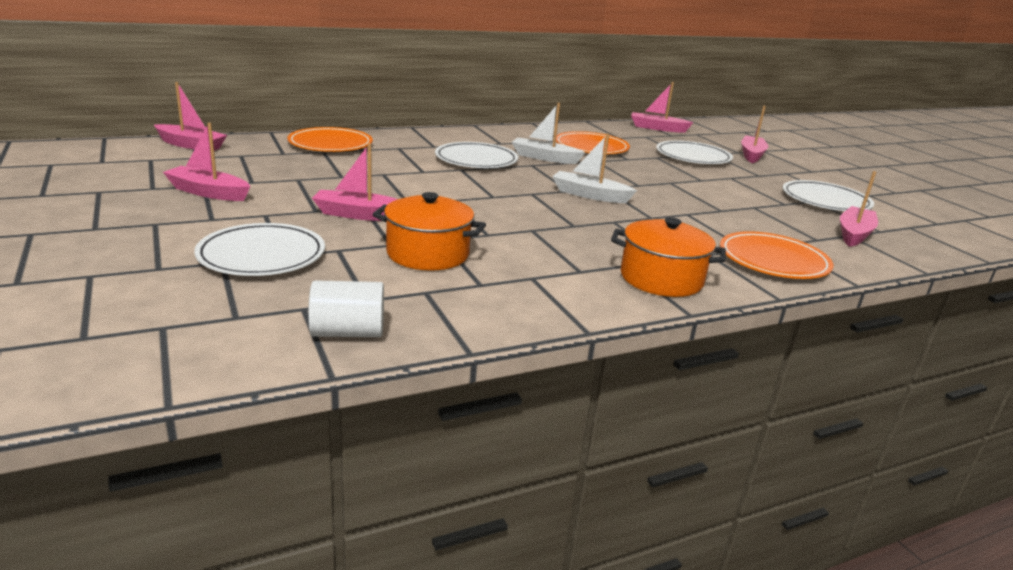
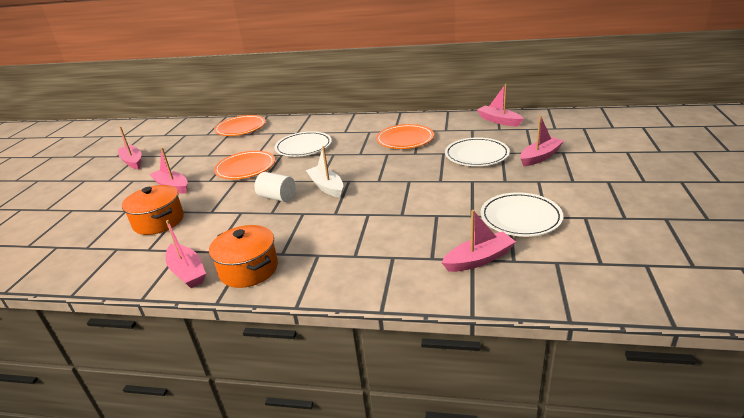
camera: 40 degrees right, 5 degrees up
(191, 145) = (174, 126): pink boat -> pink boat (187, 272)
(262, 255) = (91, 208): white plate -> none
(348, 332) = (48, 267): white cylinder -> white cylinder (277, 197)
(544, 158) = (353, 148): white boat -> none
(773, 260) = (355, 271): orange plate -> orange plate (245, 168)

